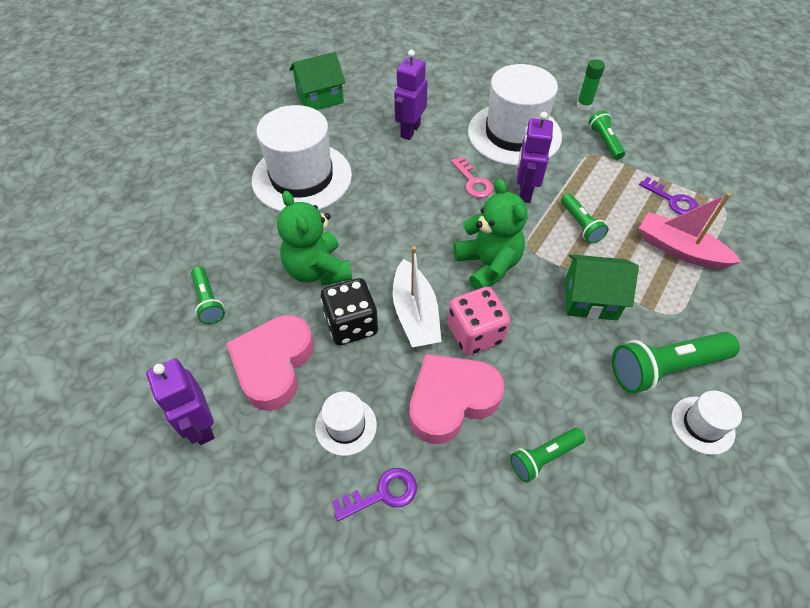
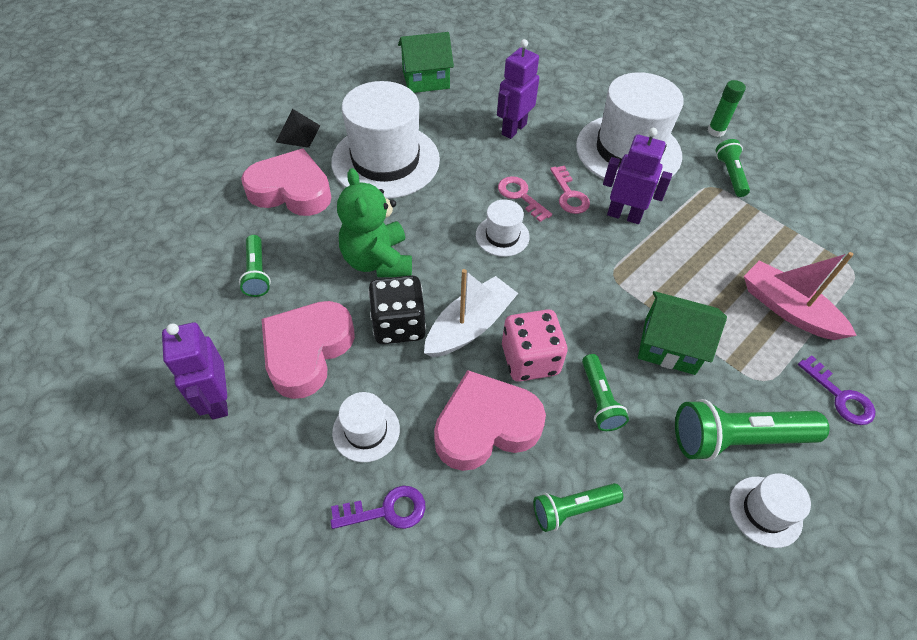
camera: 10 degrees right, 0 degrees up
(214, 165) = (298, 133): none -> black pyramid
(221, 219) = (291, 190): none -> pink heart
(415, 314) = (470, 326): white boat -> white boat turned 135 degrees counterclockwise
(424, 228) = (502, 236): none -> white hat
(431, 190) = (520, 196): none -> pink key
(488, 265) = (563, 288): green teddy bear -> none
(524, 192) = (624, 215): purple robot -> purple robot turned 90 degrees clockwise
(580, 225) = (678, 262): green flashlight -> green flashlight (599, 399)
(672, 200) = (793, 252): purple key -> purple key (840, 396)

